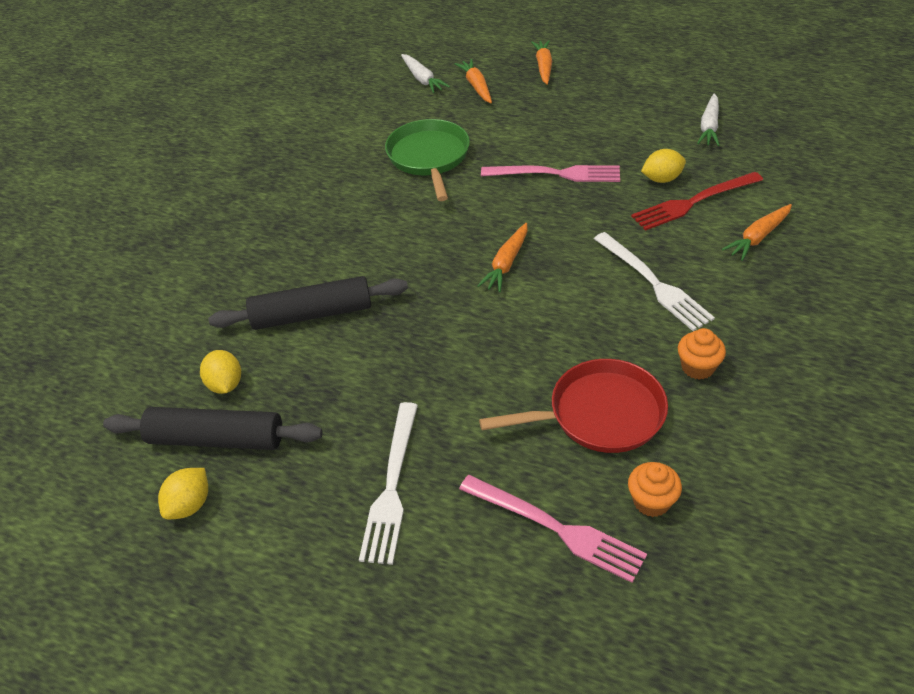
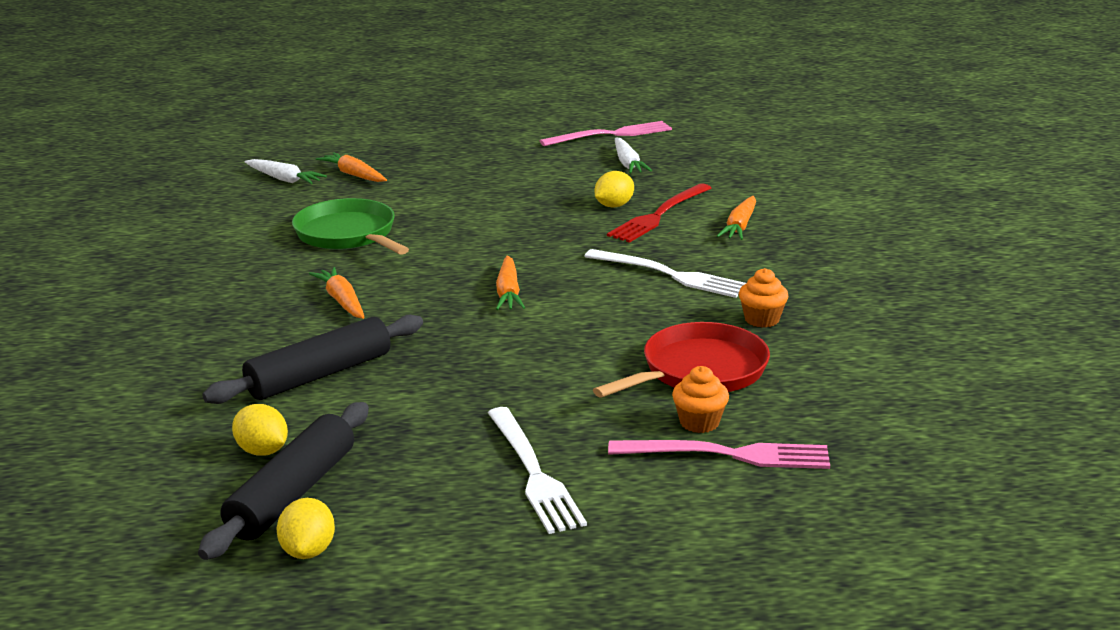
camera: 30 degrees left, 20 degrees down
(216, 439) = (292, 494): black rolling pin -> black rolling pin turned 45 degrees counterclockwise
(543, 67) = (417, 149): orange carrot -> orange carrot (342, 301)
(556, 174) = (502, 221): pink fork -> pink fork (611, 135)
(651, 501) = (799, 413): orange cupcake -> orange cupcake (699, 422)

